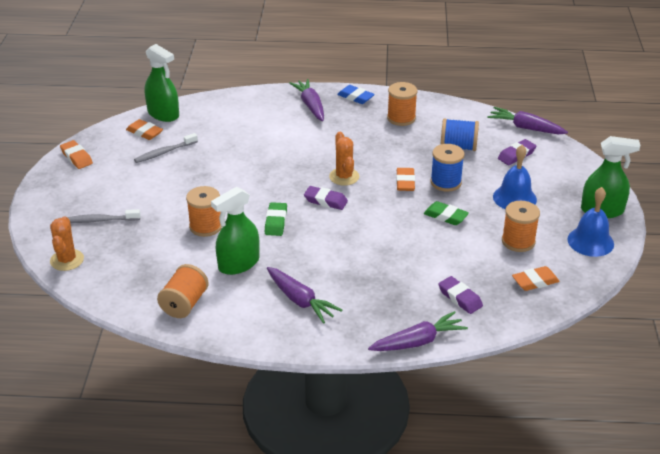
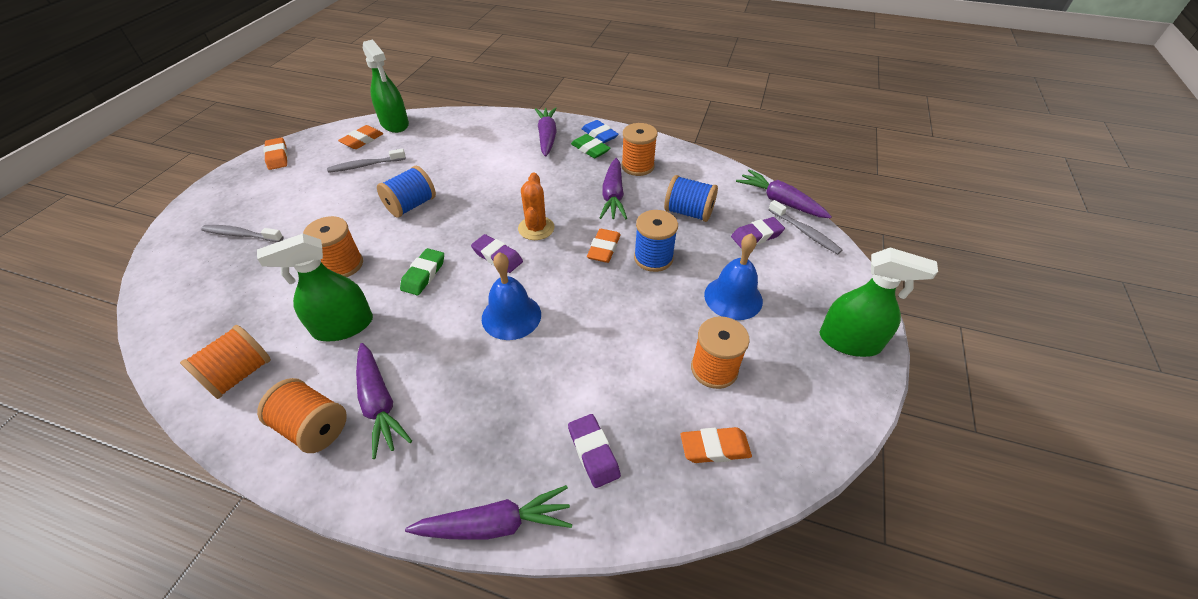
camera: 15 degrees right, 10 degrees up
(67, 260) = (165, 280): orange cactus -> none
(144, 132) = (362, 140): orange eraser -> orange eraser turned 75 degrees clockwise
(229, 177) = (411, 205): none -> blue spool
(263, 321) = (313, 427): none -> orange spool
(392, 144) = (613, 196): none -> purple carrot
(445, 216) = (632, 308): green eraser -> green eraser (590, 149)
(551, 147) = (805, 232): none -> grey toothbrush
(590, 241) = (819, 392): blue bell -> blue bell (511, 316)

